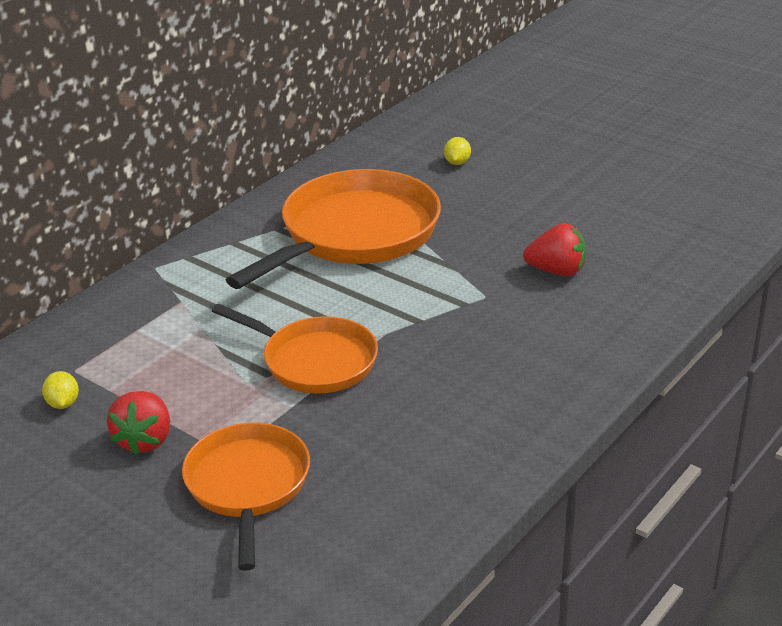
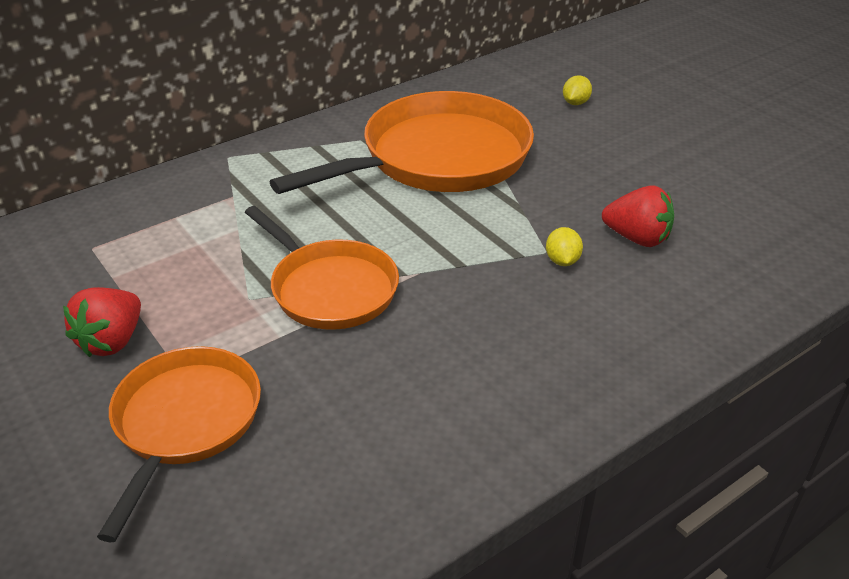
camera: 15 degrees right, 5 degrees up
(63, 403) = (59, 281): yellow lemon -> yellow lemon (562, 261)

